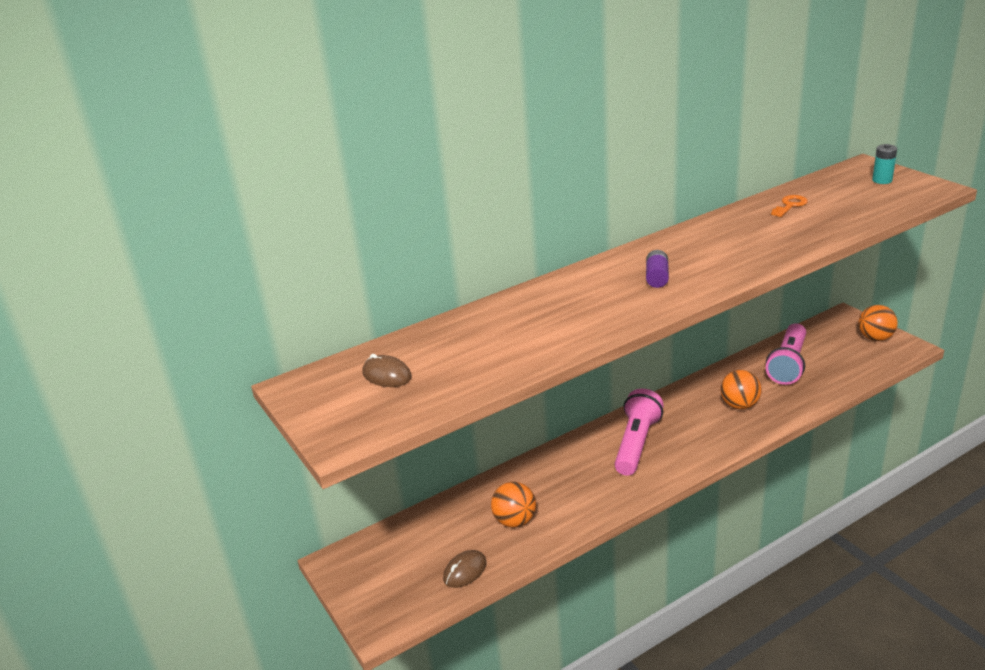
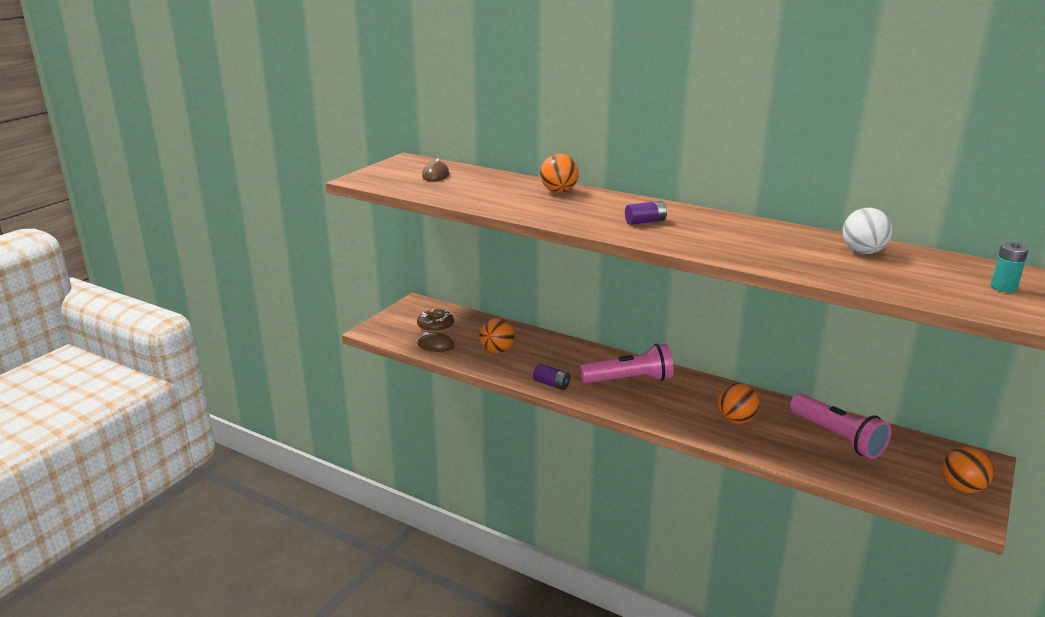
camera: 60 degrees right, 5 degrees down
(413, 559) = (435, 326): none -> brown donut
(526, 304) = (558, 191): none -> orange ball
(614, 499) = (551, 384): none -> purple battery
(788, 364) = (837, 437): pink flashlight -> pink flashlight turned 120 degrees counterclockwise
(790, 205) = (863, 252): orange key -> white ball

